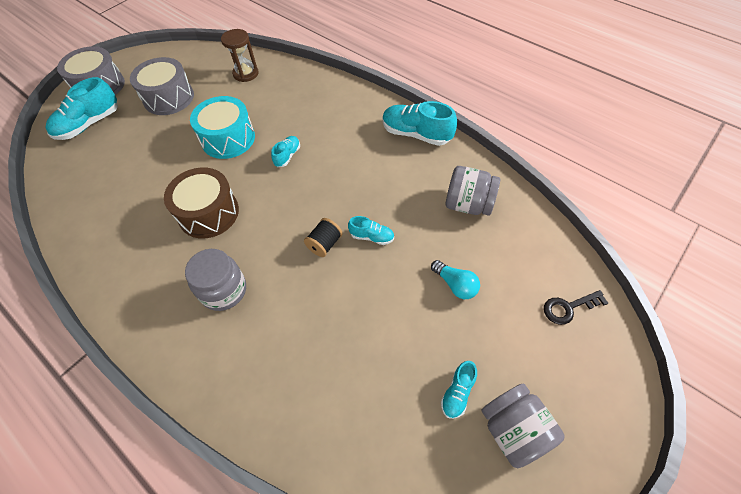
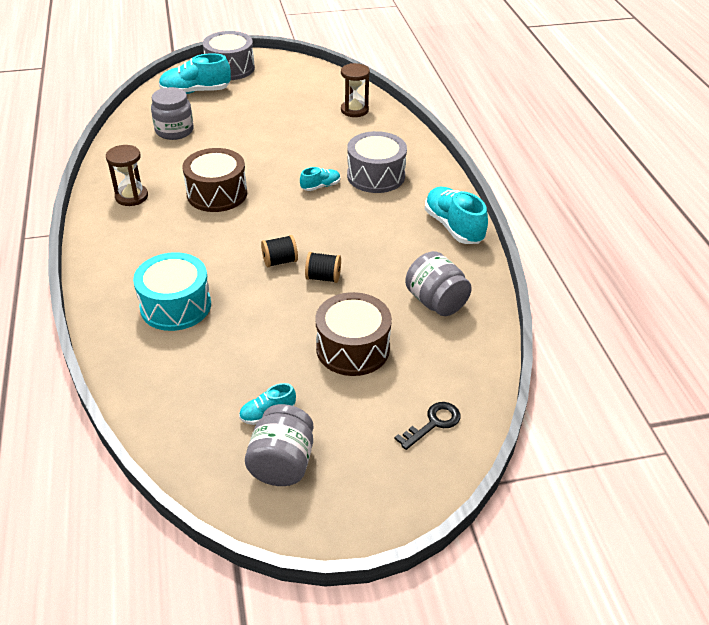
camera: 35 degrees right, 15 degrees down
(131, 263) = (131, 197): none -> brown hourglass
(169, 98) = (273, 100): grey drum -> grey drum (376, 176)
(224, 290) = (174, 248): grey jar -> grey jar (174, 131)
(228, 139) = (287, 151): turquoise drum -> turquoise drum (175, 306)
(372, 237) = (323, 277): turquoise shoe -> black spool
(455, 285) = (353, 348): turquoise light bulb -> brown drum
(568, 308) = (433, 423): black key -> black key turned 120 degrees clockwise

